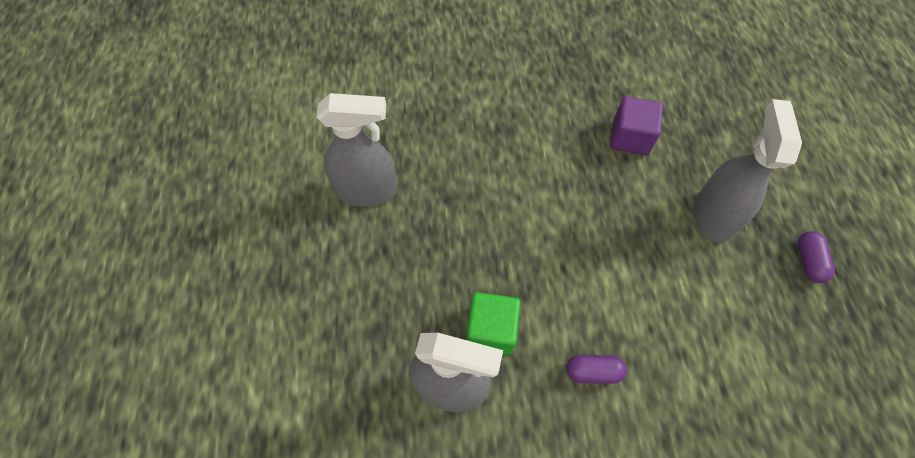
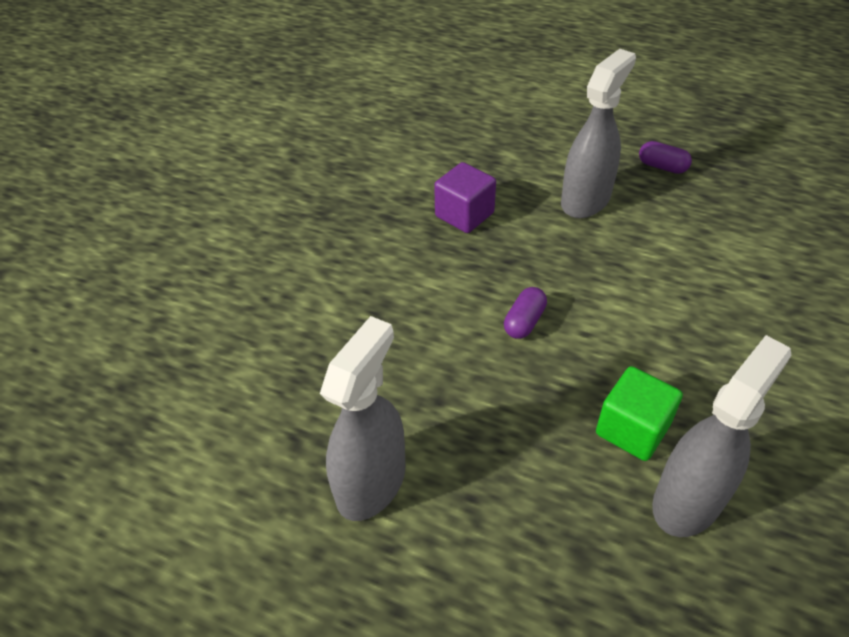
camera: 60 degrees left, 15 degrees down
(593, 371) = (714, 361): purple capsule -> purple capsule (524, 321)
(713, 215) = (586, 200): grey spray bottle -> grey spray bottle turned 90 degrees clockwise

